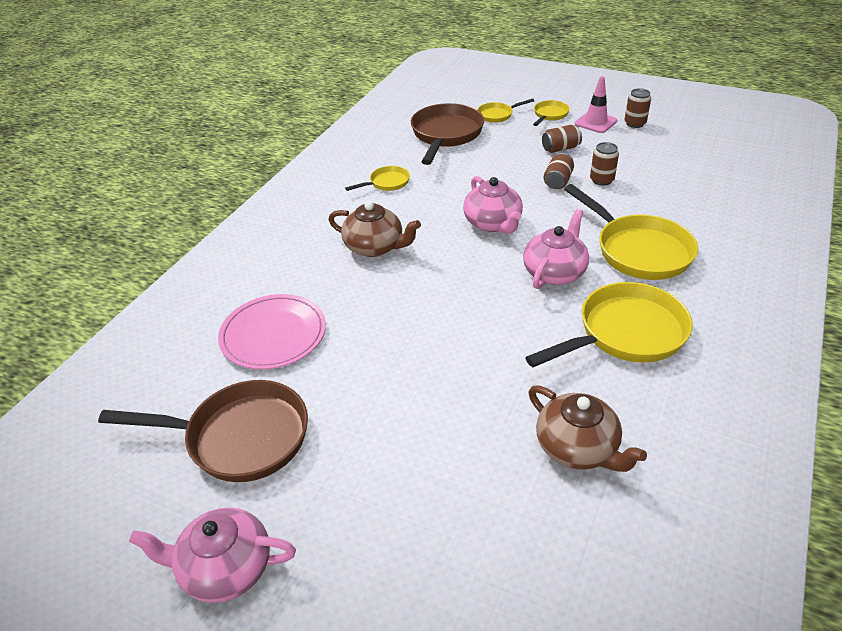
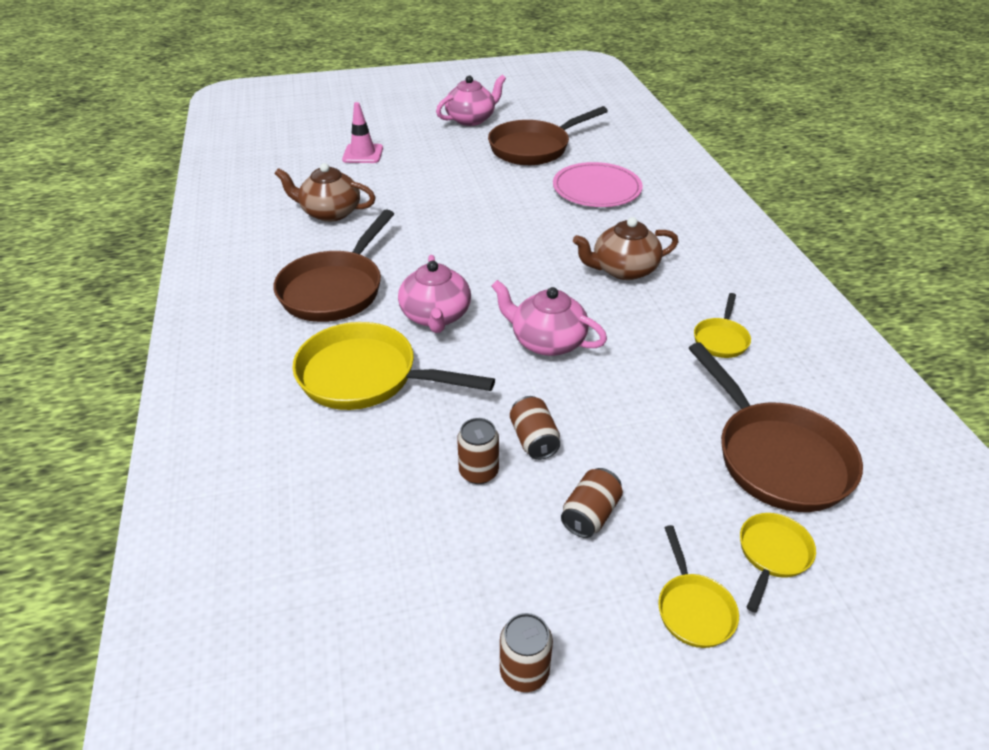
camera: 140 degrees right, 0 degrees up
(595, 122) = (596, 631): pink traffic cone -> pink traffic cone (363, 154)
(625, 333) = (335, 289): yellow pan -> brown pan

